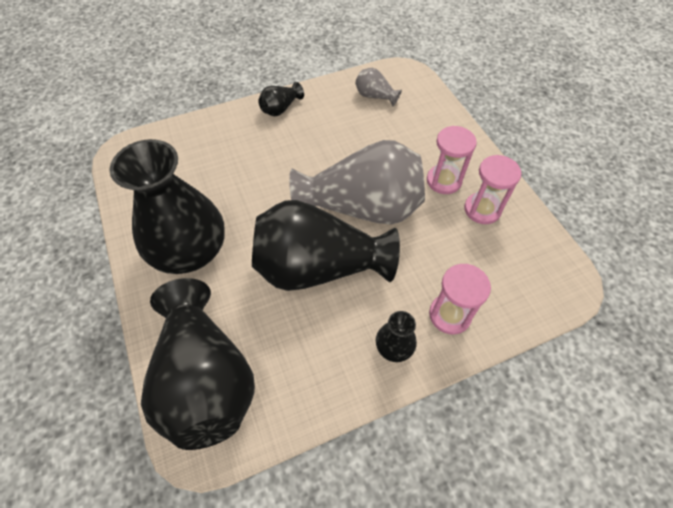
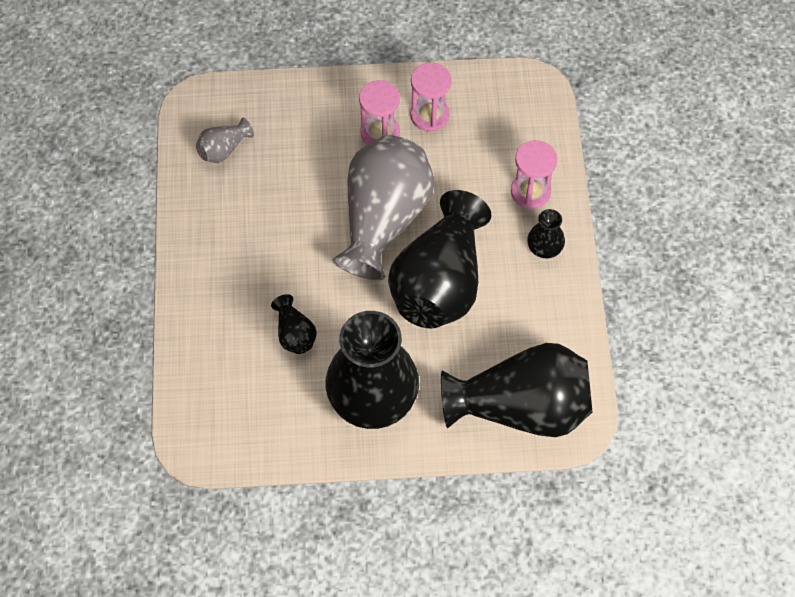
camera: 70 degrees left, 5 degrees up
(280, 108) = (197, 256): black vase -> black vase (294, 333)

